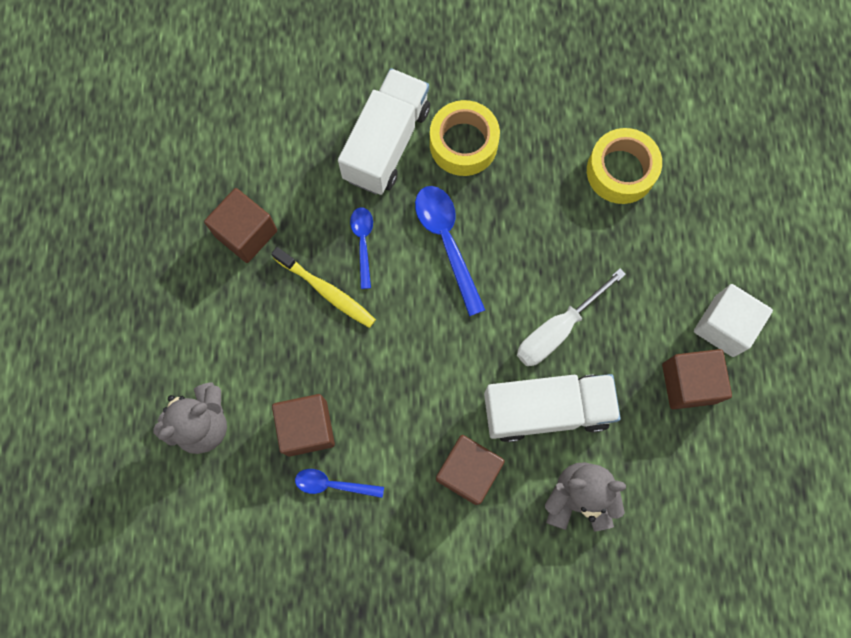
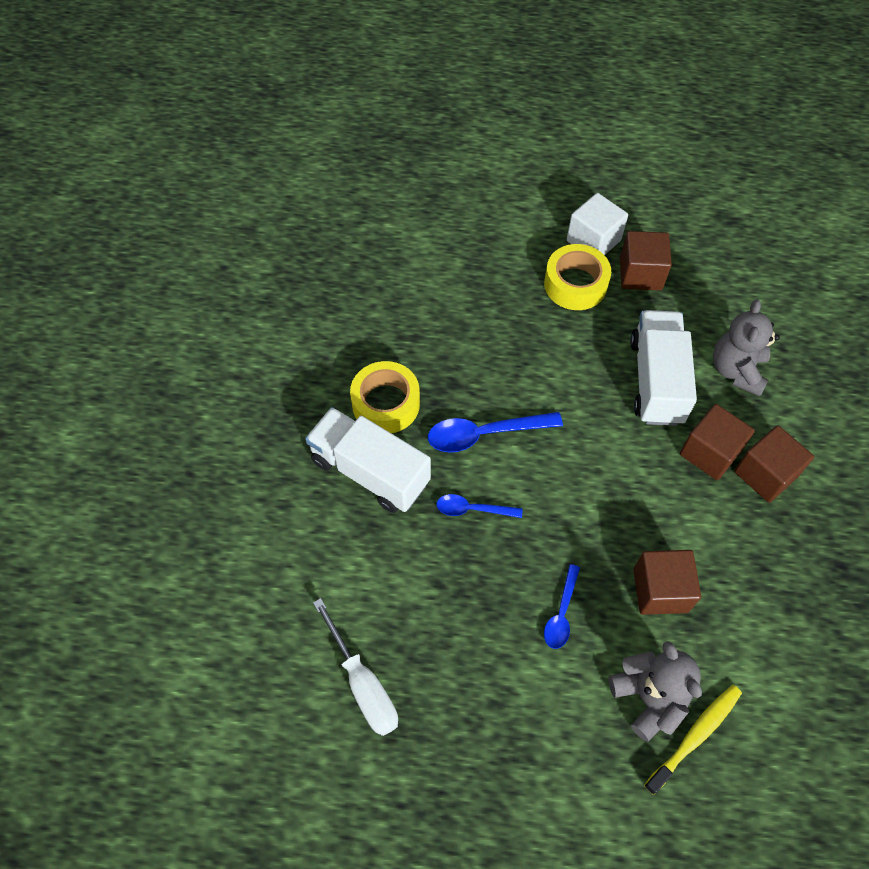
camera: 80 degrees left, 15 degrees down
(246, 233) = (442, 624): brown cube -> brown cube (765, 474)
(326, 291) = (518, 551): yellow toothbrush -> yellow toothbrush (694, 736)
(333, 484) = (718, 573): blue spoon -> blue spoon (561, 613)
(557, 330) = (583, 359): white screwdriver -> white screwdriver (363, 684)
(620, 171) = (441, 285): yellow tape -> yellow tape (575, 284)

